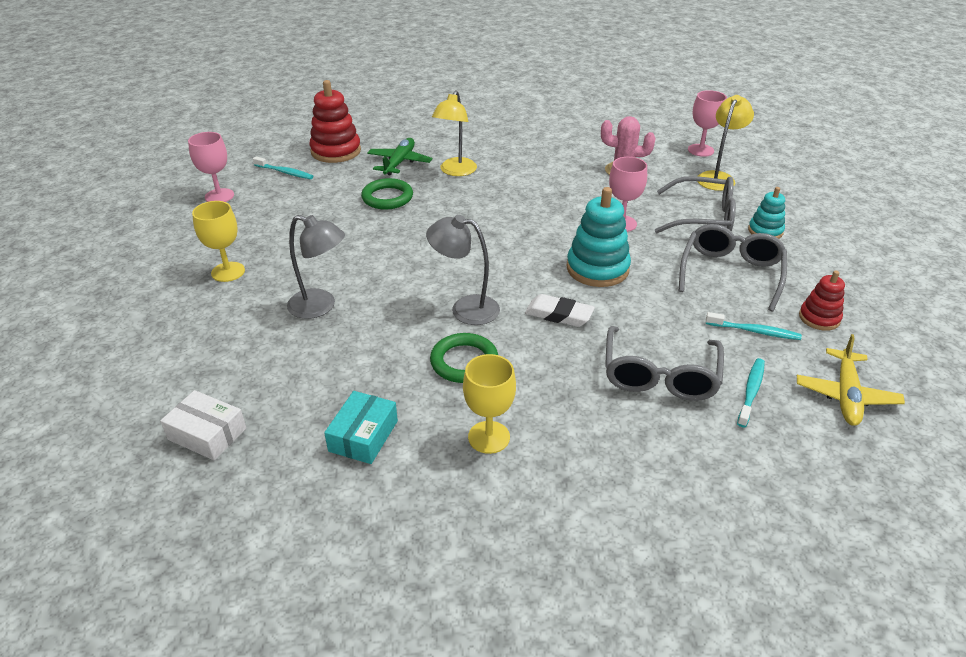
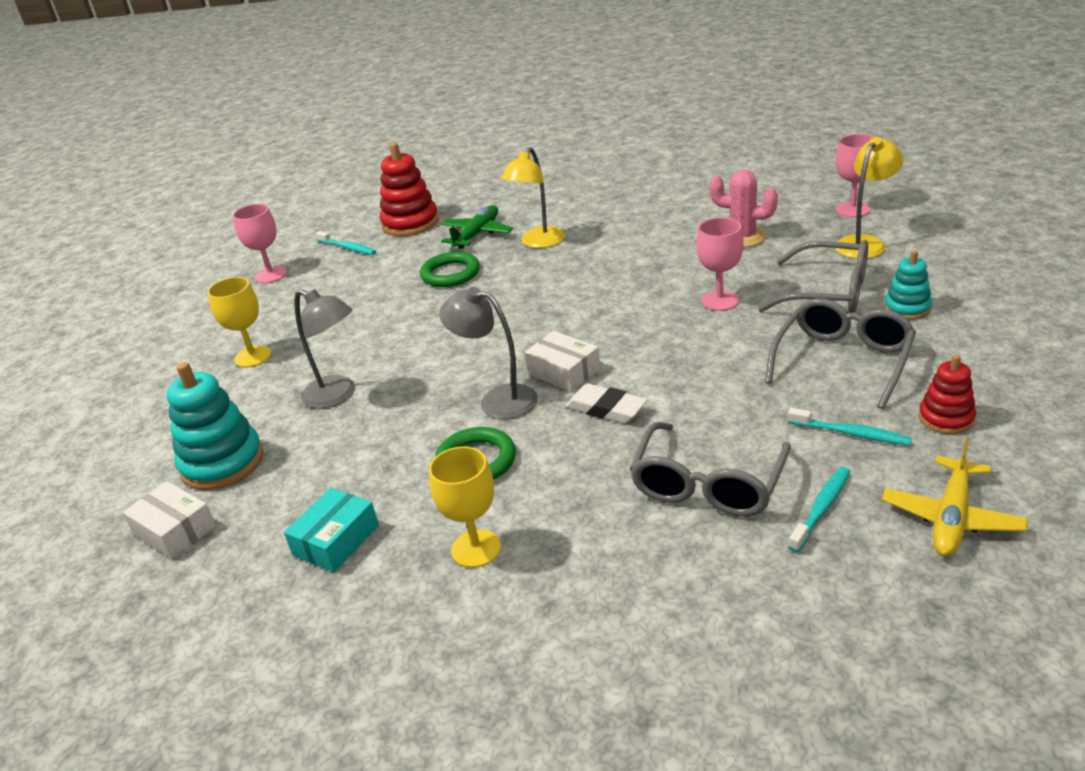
camera: 15 degrees right, 5 degrees down
(513, 283) = (563, 371): none -> white box
(597, 269) = (672, 355): turquoise stacking toy -> turquoise stacking toy (222, 463)

